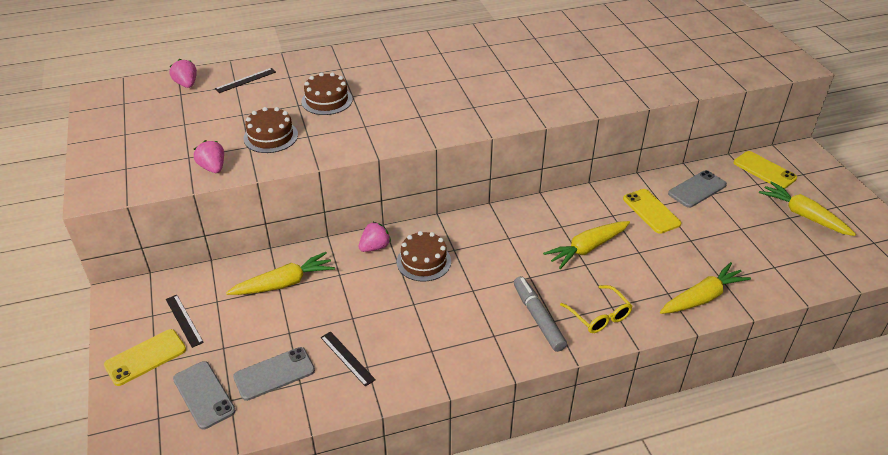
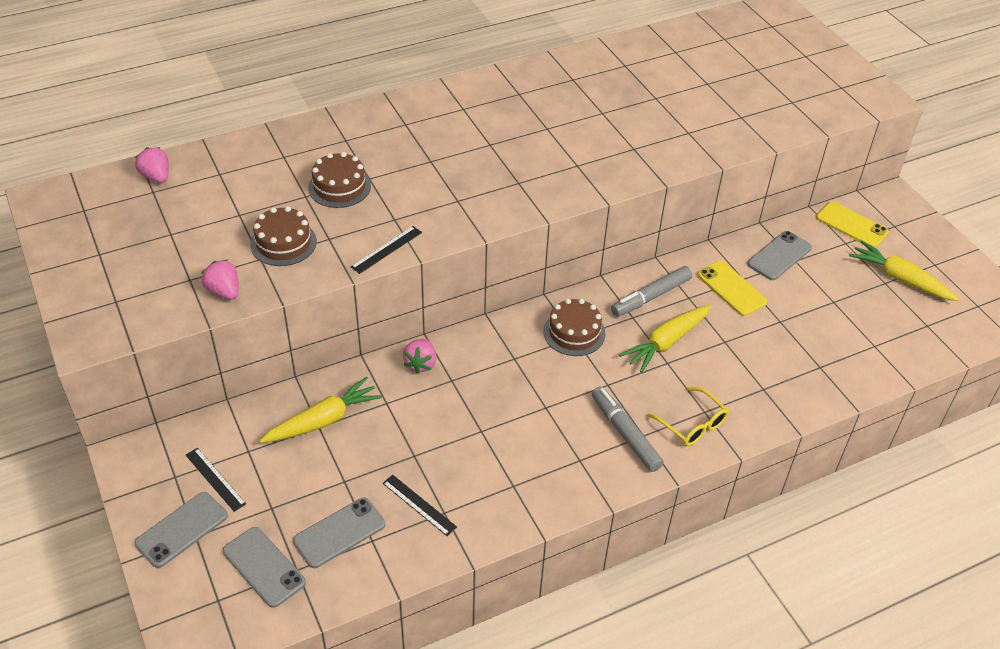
camera: 10 degrees left, 5 degrees up
(145, 357) = (182, 530): yellow phone -> grey phone
(245, 80) = (230, 166): black ruler -> black ruler (386, 249)
(375, 247) = (421, 364): pink strawberry -> pink strawberry turned 150 degrees clockwise
(423, 261) = (482, 377): brown cake -> brown cake (574, 332)
(580, 212) = (651, 297): none -> grey marker
(702, 297) = (801, 390): yellow carrot -> none

